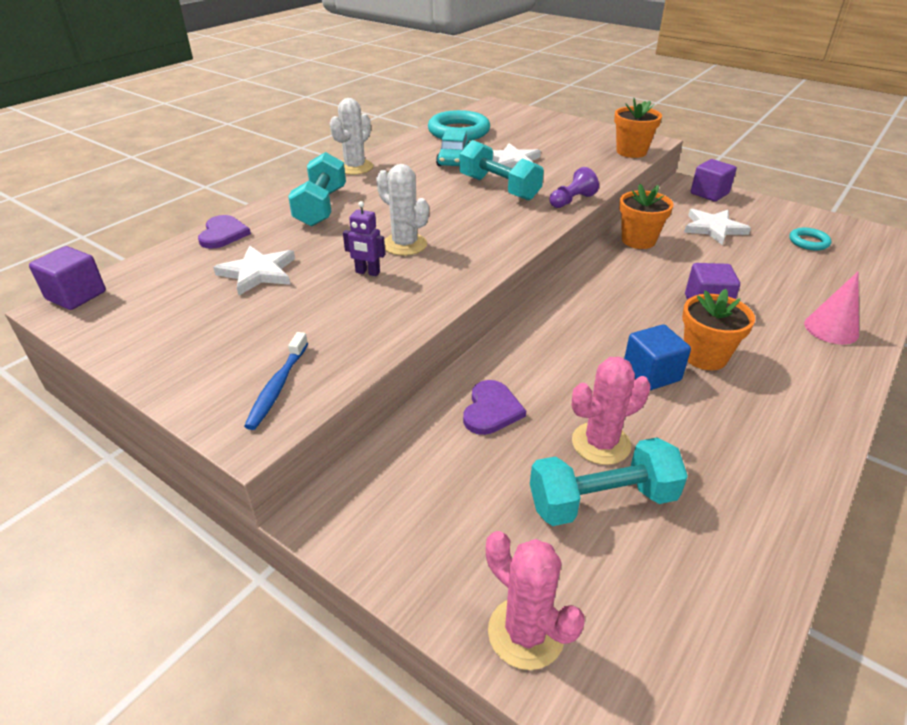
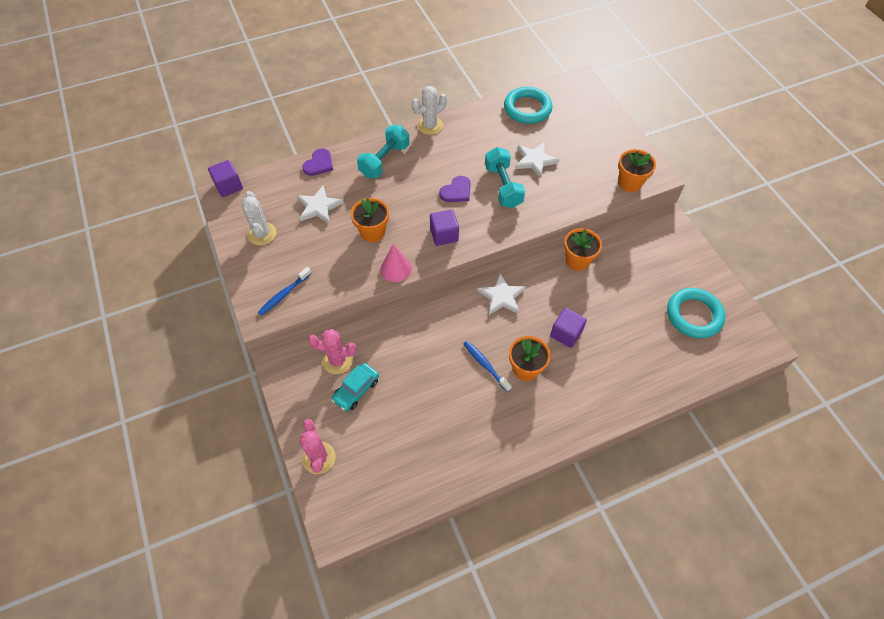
camera: 30 degrees right, 20 degrees up
(367, 272) = (372, 232): purple robot -> orange flower pot
(405, 244) = (408, 217): white cactus -> white cactus (262, 234)
(453, 159) = (498, 142): turquoise car -> turquoise car (356, 390)
(491, 410) = (387, 346): purple heart -> purple heart (456, 191)
(571, 201) = (538, 219): purple pawn -> none
(601, 443) = (421, 392): pink cactus -> pink cactus (337, 360)
(602, 500) = (396, 420): turquoise dumbbell -> none
(651, 374) = (485, 365): blue cube -> blue toothbrush
(709, 193) = (675, 237): purple cube -> purple cube (444, 235)
(713, 228) = (640, 272): white star -> white star (502, 296)
(808, 242) = (694, 315): turquoise ring -> turquoise ring, size x1.95
(831, 329) = (621, 388): pink cone -> pink cone (396, 268)

